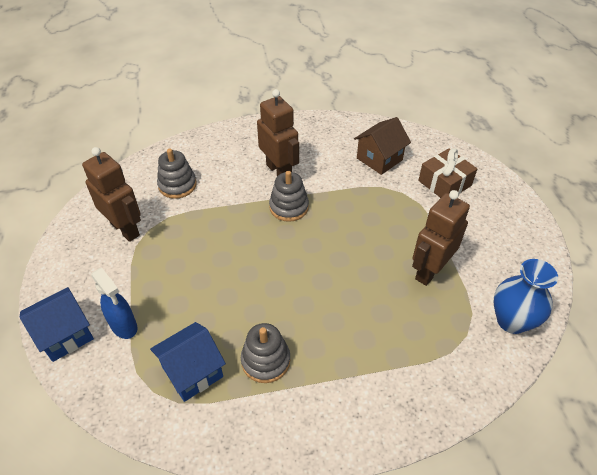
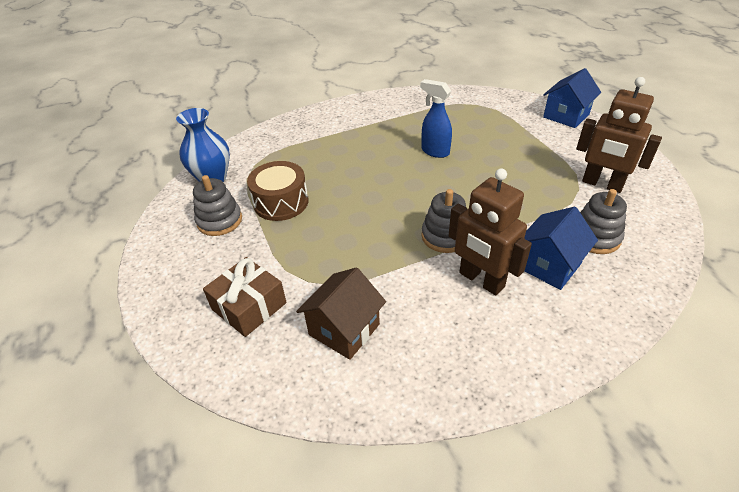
camera: 170 degrees right, 5 degrees down
(124, 326) = (528, 126): blue spray bottle -> blue spray bottle (434, 151)
(192, 372) = (458, 115): blue house -> blue house (549, 265)
(265, 360) = (409, 127): grey stacking toy -> grey stacking toy (219, 221)
(429, 271) = (281, 202): brown robot -> brown drum

